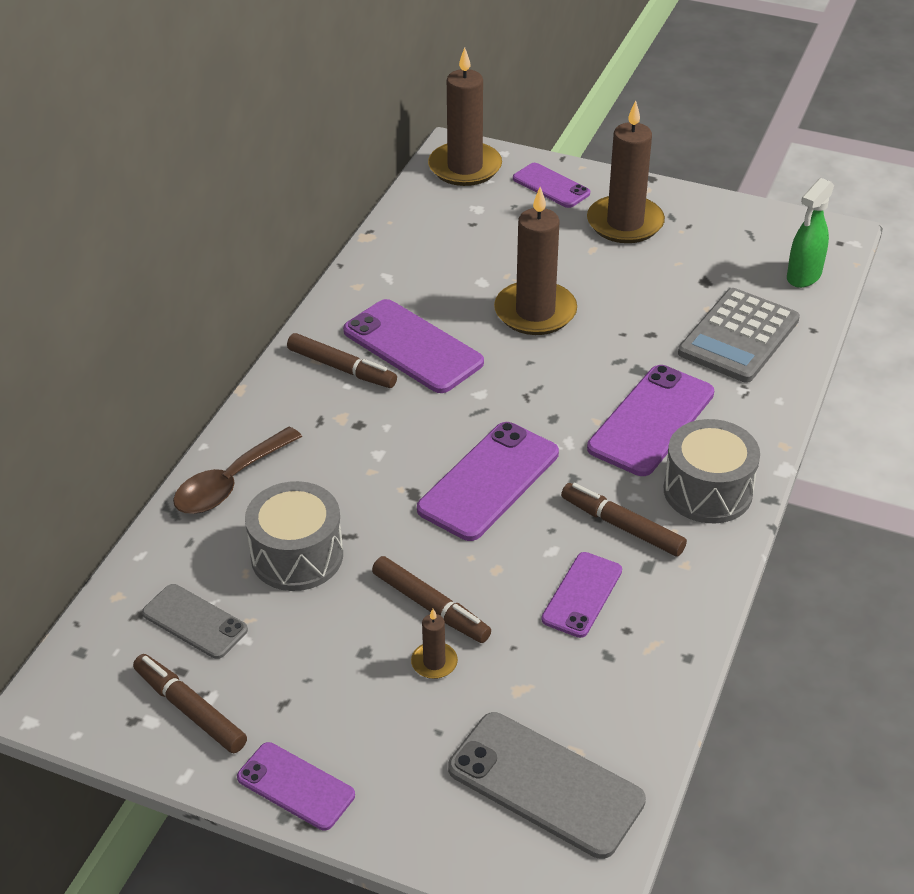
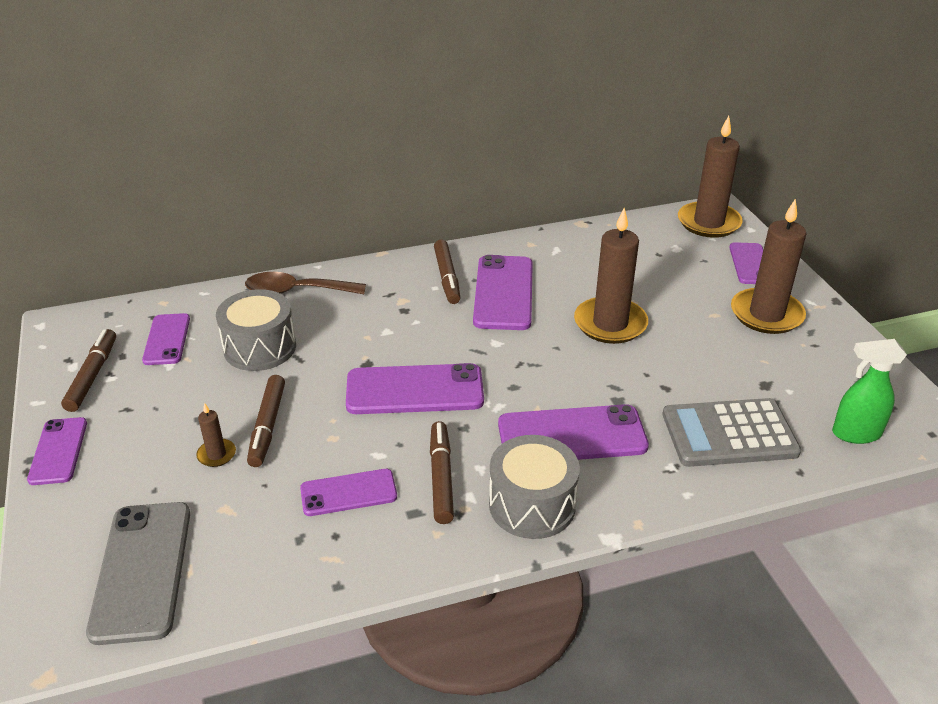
camera: 50 degrees right, 5 degrees down
(194, 622) = (167, 339): grey phone -> purple phone

